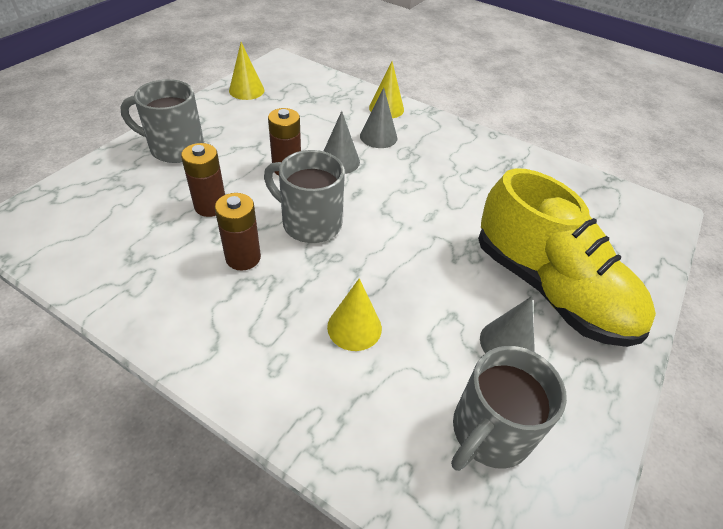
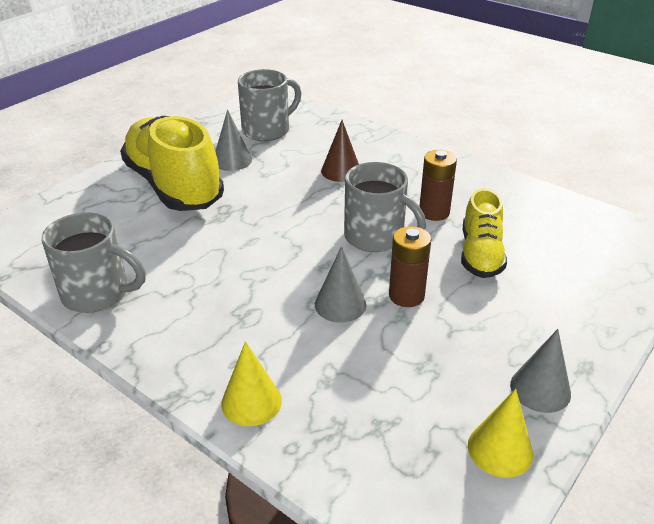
camera: 170 degrees left, 10 degrees down
(175, 148) = (557, 326): grey mug -> grey mug (98, 294)
(210, 206) = (480, 254): brown battery -> yellow shoe
(354, 327) = (341, 171): yellow cone -> brown cone
(378, 137) = (280, 342): grey cone -> grey cone (540, 389)

